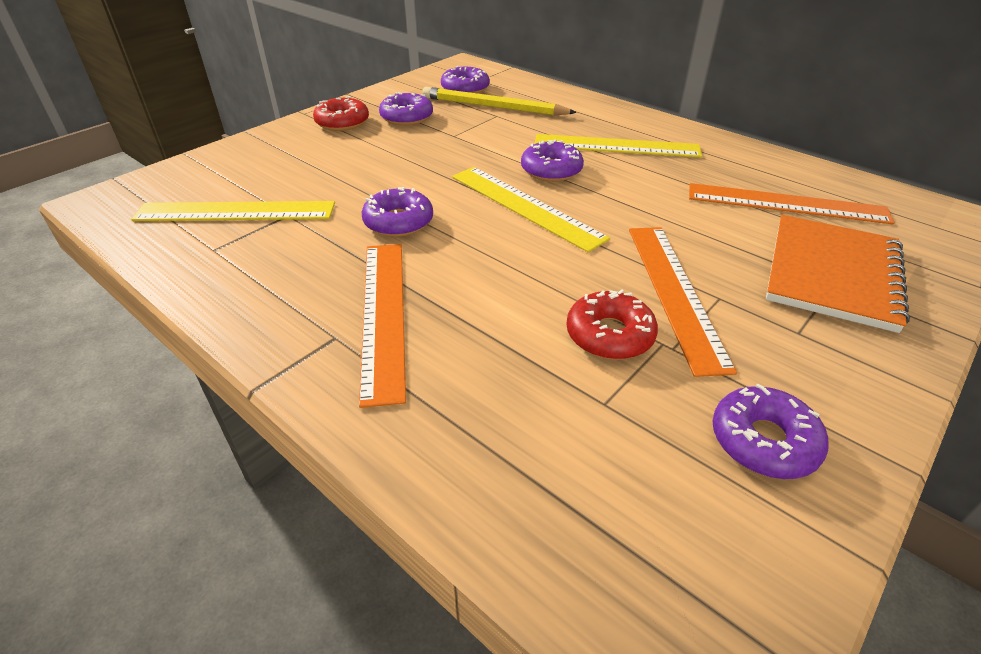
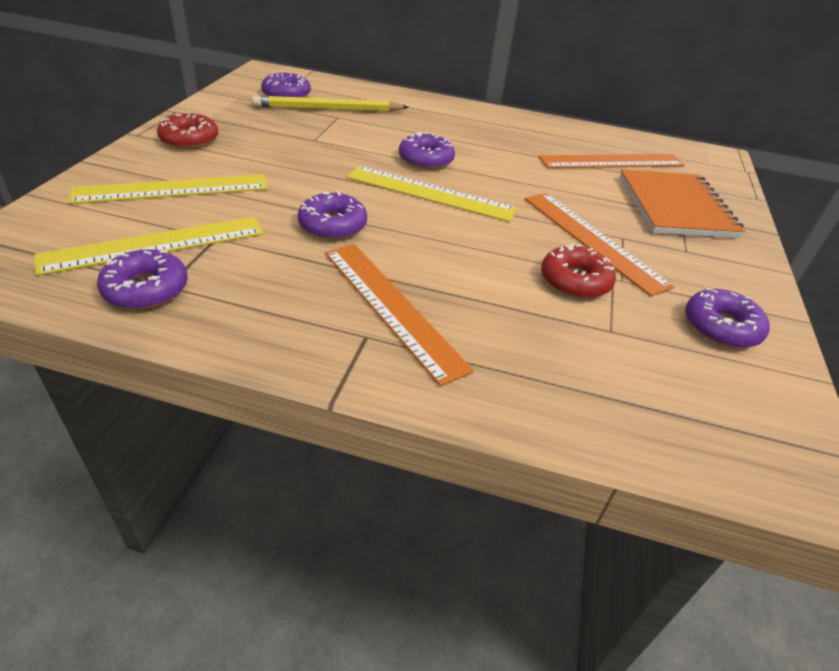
camera: 30 degrees left, 0 degrees up
(407, 117) = (253, 127): purple donut -> purple donut (146, 289)
(616, 146) = (460, 133): yellow ruler -> yellow ruler (172, 189)

